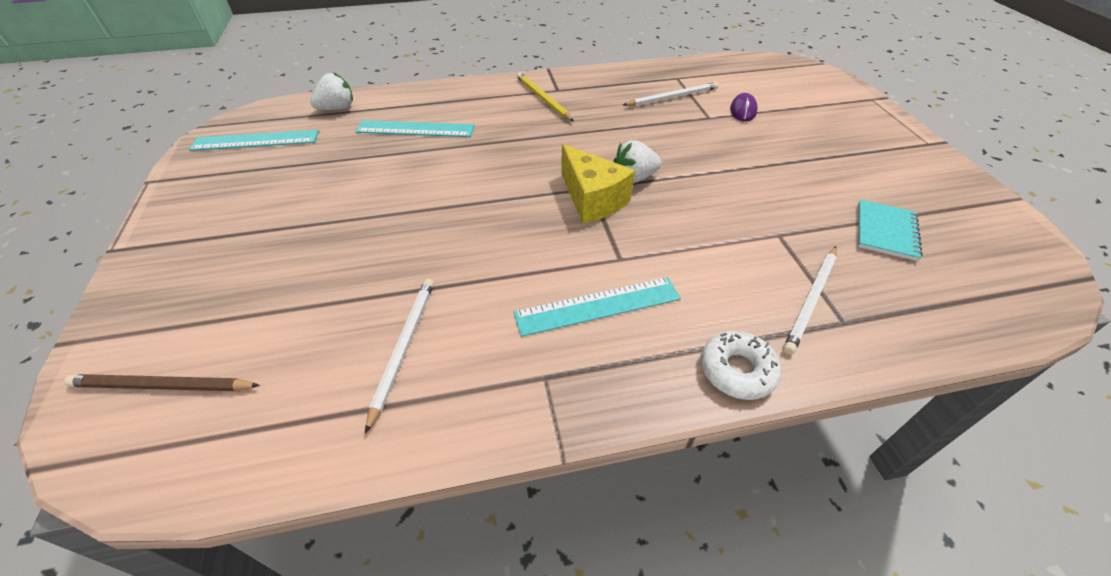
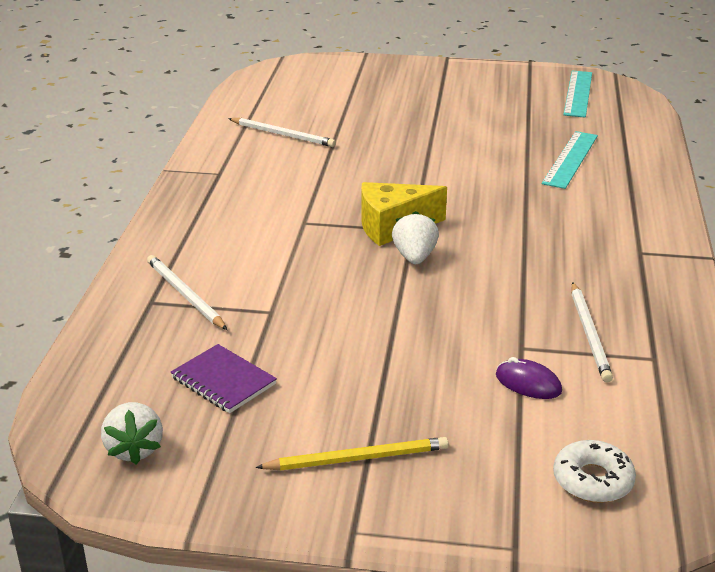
camera: 110 degrees right, 15 degrees down
(162, 386) = (311, 76): brown pencil -> none
(337, 108) = (630, 126): white strawberry -> white strawberry (134, 449)
(543, 99) = (617, 237): yellow pencil -> yellow pencil (357, 458)
(597, 306) = (261, 202): turquoise ruler -> none
(737, 370) = (158, 238): white donut -> white donut (592, 480)
(885, 231) = (223, 381): turquoise notebook -> purple notebook

